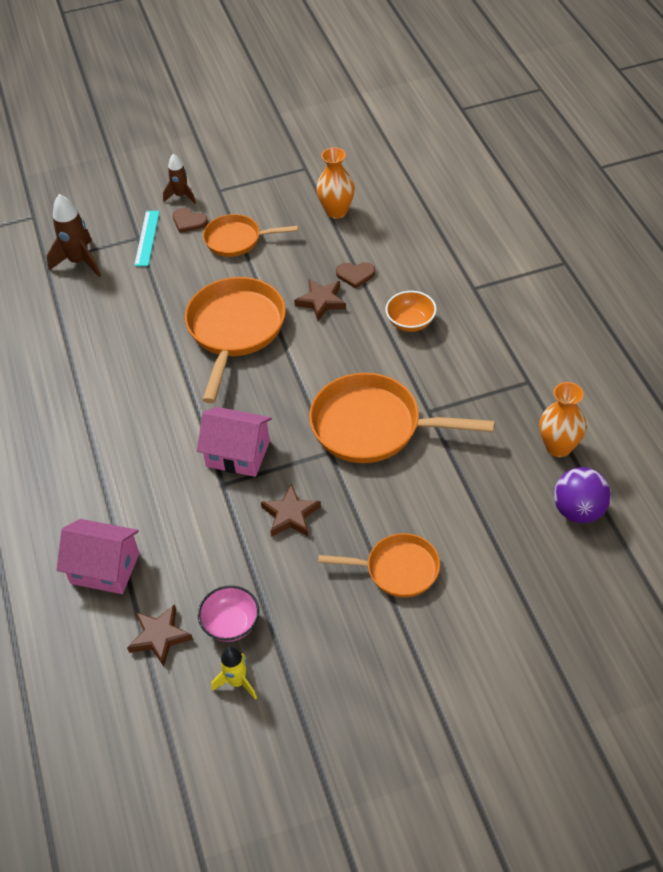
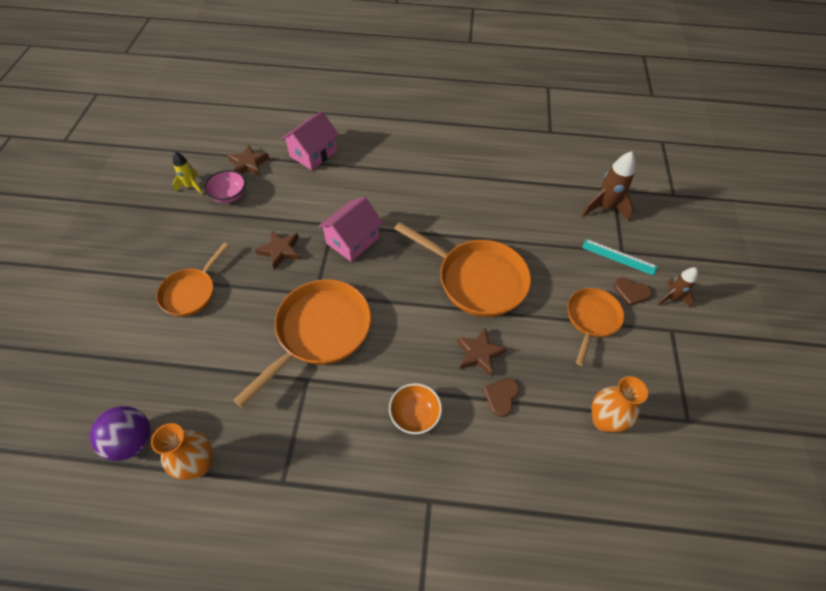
camera: 110 degrees right, 5 degrees up
(188, 221) = (631, 292): brown heart -> brown heart turned 120 degrees counterclockwise

